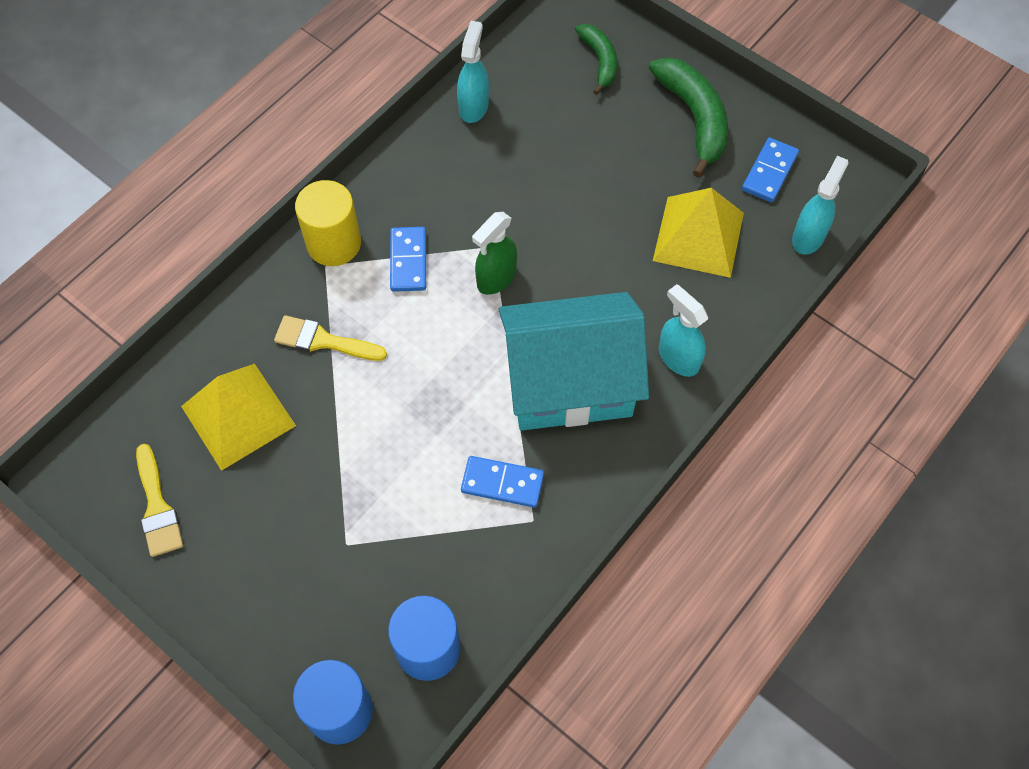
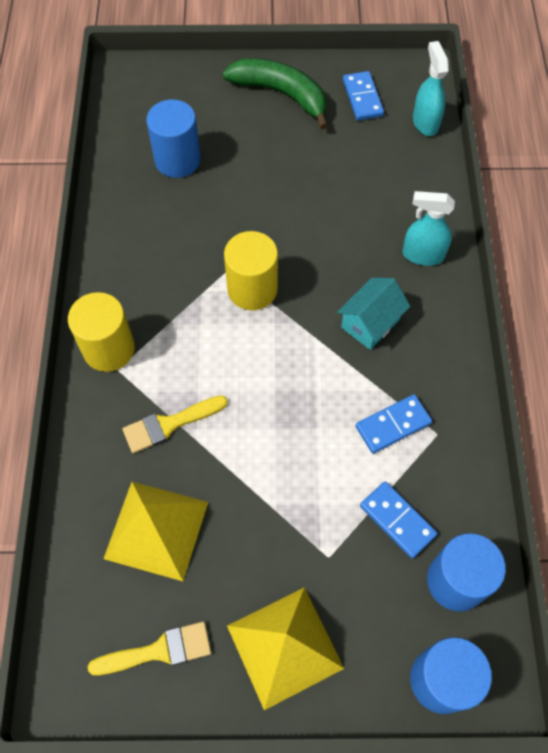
camera: 40 degrees left, 0 degrees up
(157, 507) = (158, 651): yellow brush -> yellow brush turned 45 degrees counterclockwise
(408, 261) = (178, 321): blue domino -> blue domino (397, 520)
(473, 106) = (121, 183): turquoise spray bottle -> none
(496, 278) = (252, 289): green spray bottle -> yellow cylinder
(540, 118) = (177, 160): none -> blue cylinder
(569, 383) = (370, 323): turquoise house -> turquoise house, size x0.48
(599, 61) = (182, 96): green banana -> none
(698, 236) = (358, 168): yellow pyramid -> yellow pyramid (284, 646)

